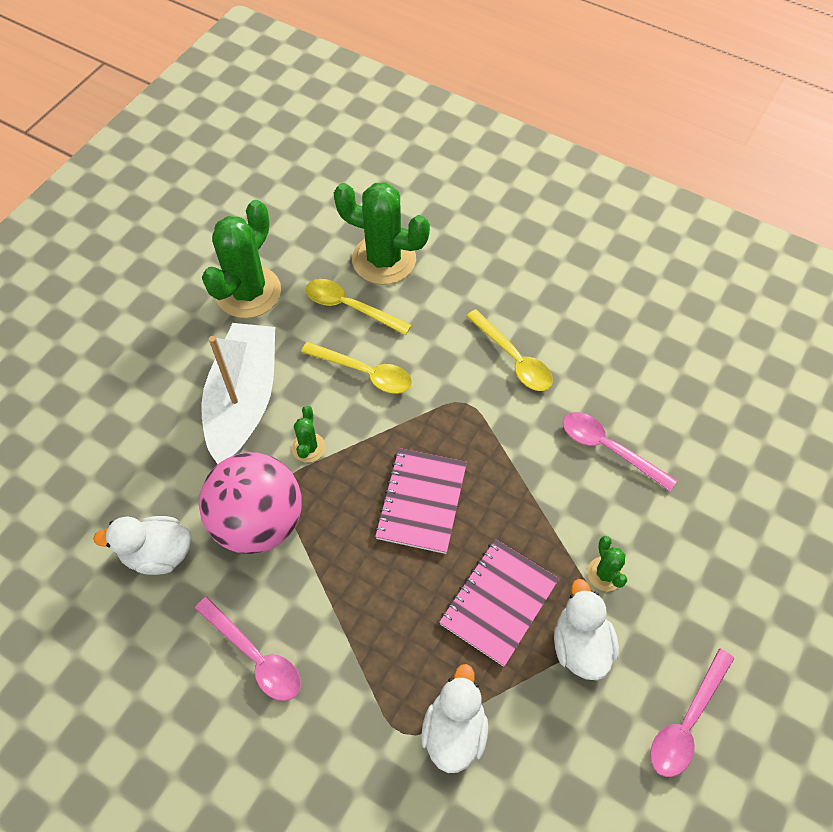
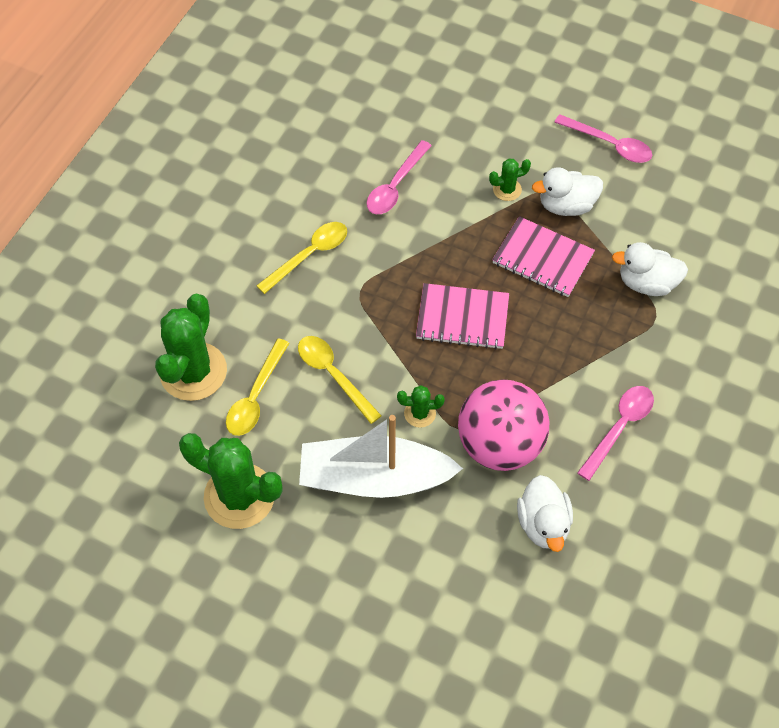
camera: 95 degrees left, 0 degrees up
(364, 372) = (333, 375): yellow spoon -> yellow spoon turned 60 degrees counterclockwise

